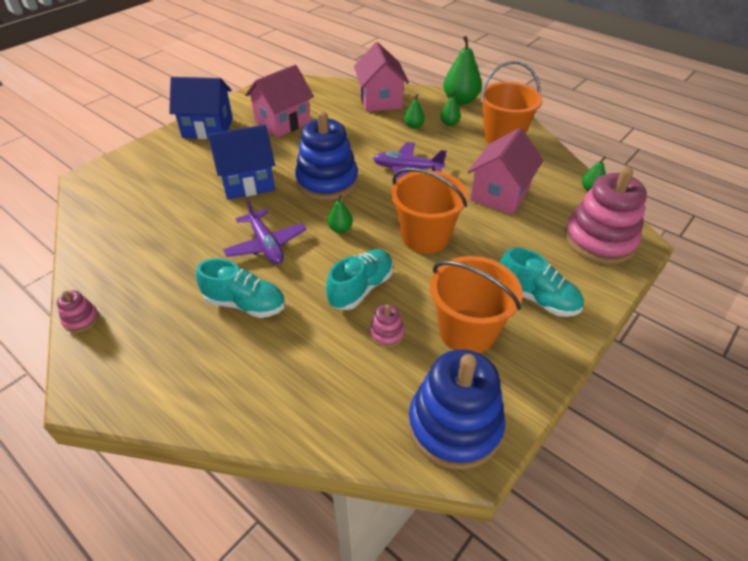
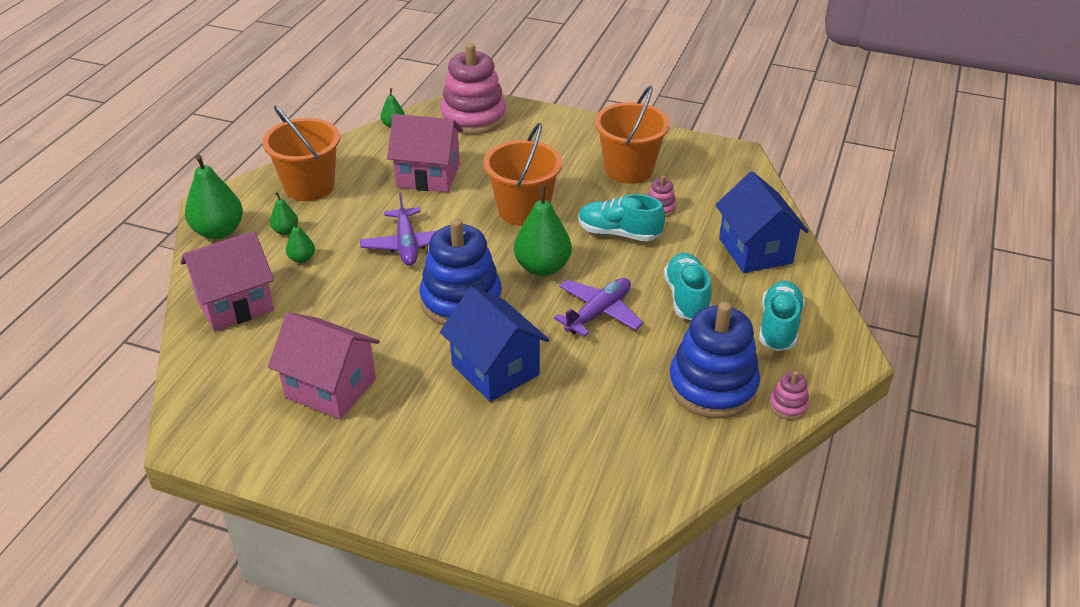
camera: 110 degrees left, 5 degrees down
(208, 128) = (375, 471): blue house -> blue house (755, 250)
(340, 229) = (542, 267): green pear -> green pear, size x1.99
(454, 425) = (718, 163): blue stacking toy -> blue stacking toy (712, 386)
(537, 298) = (568, 142): turquoise shoe -> turquoise shoe (779, 327)

